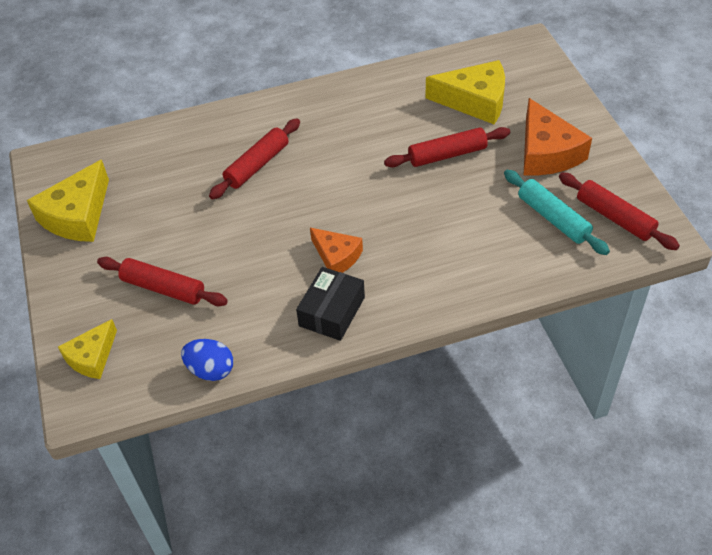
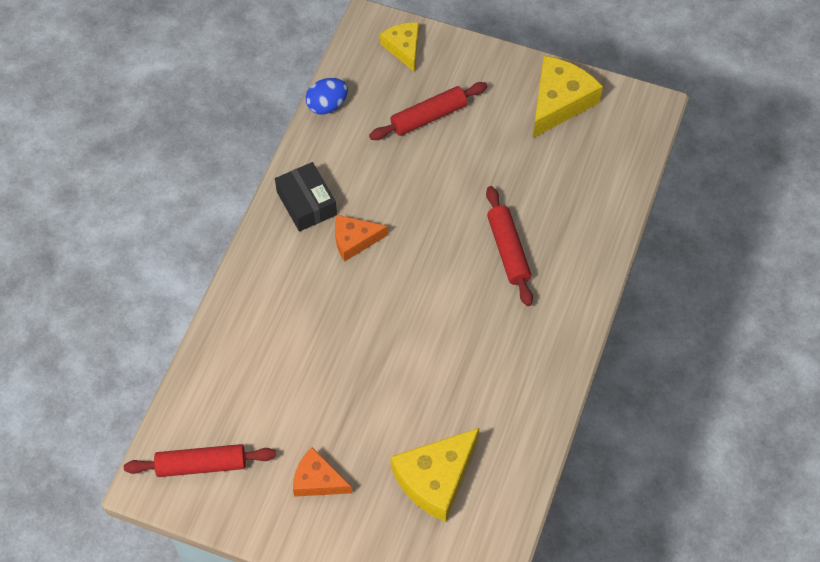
camera: 125 degrees right, 10 degrees up
(77, 215) = (559, 102): yellow cheese -> yellow cheese turned 60 degrees clockwise
(447, 155) = (388, 399): red rolling pin -> none
(546, 152) = (317, 480): orange cheese -> orange cheese, size x0.62
(553, 218) = (245, 418): turquoise rolling pin -> none

